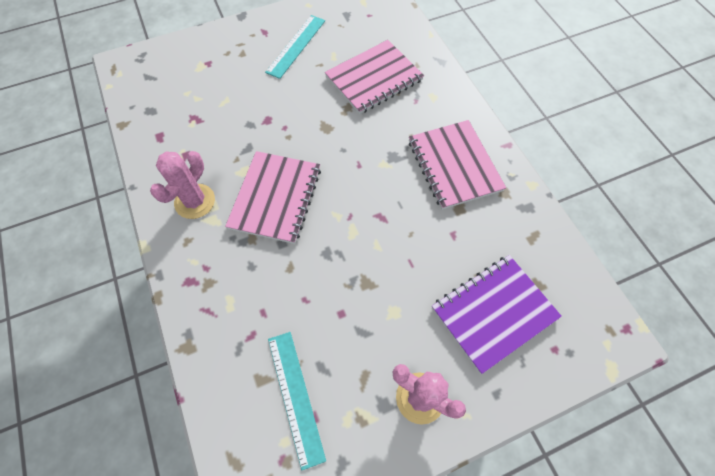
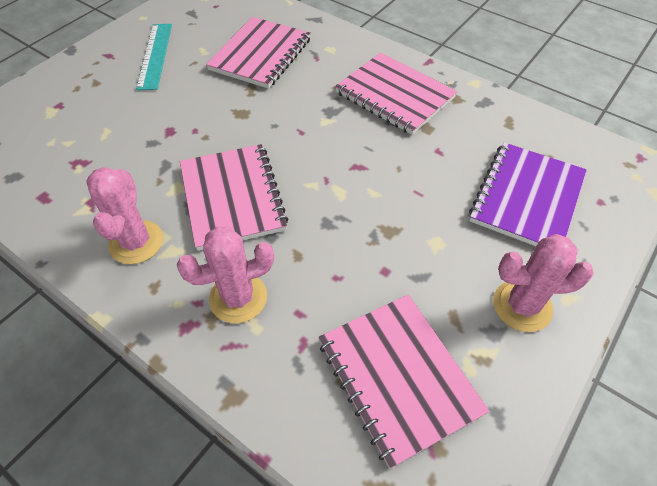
camera: 30 degrees left, 10 degrees down
(232, 279) = (238, 298): none -> pink cactus
(295, 397) = (398, 377): turquoise ruler -> pink notebook

